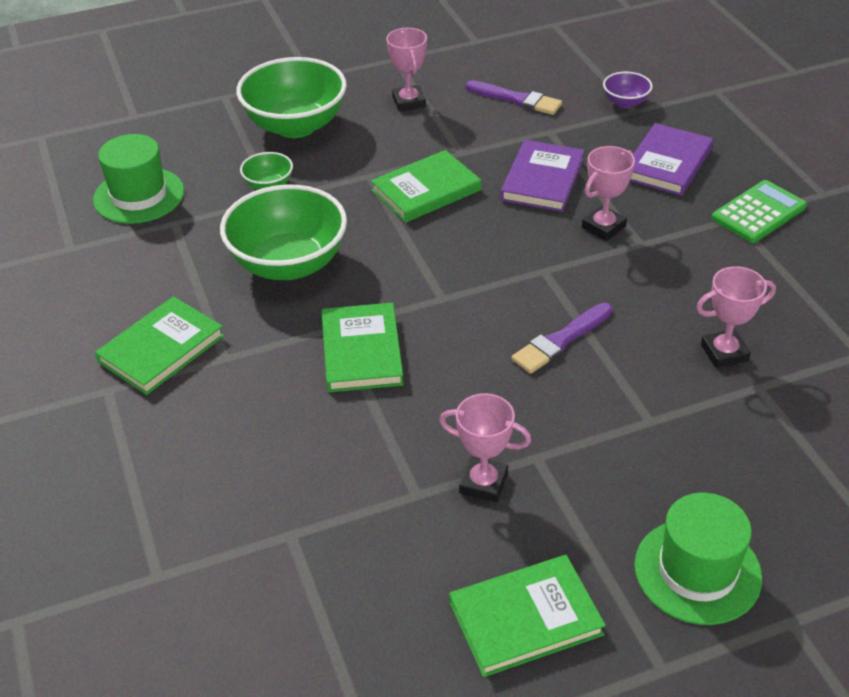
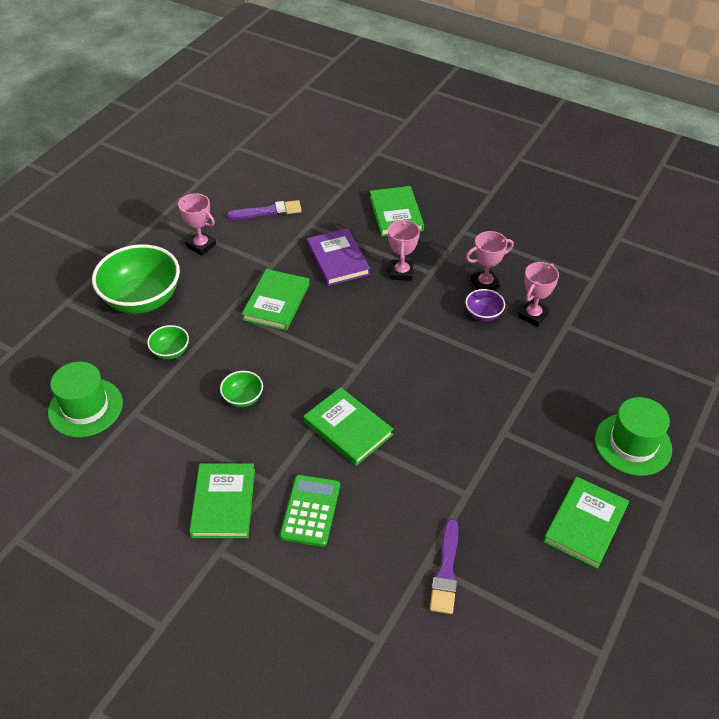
camera: 40 degrees left, 5 degrees up
(288, 264) = (243, 398): green bowl -> green bowl, size x0.46
(483, 483) = (492, 464): pink trophy -> pink trophy (485, 284)
(560, 341) = (448, 356): purple brush -> purple brush (446, 571)
(625, 102) = (334, 184): purple bowl -> purple bowl (483, 314)
(667, 163) = (396, 214): purple book -> green book
(758, 212) = (471, 221): green calculator -> green calculator (310, 510)

